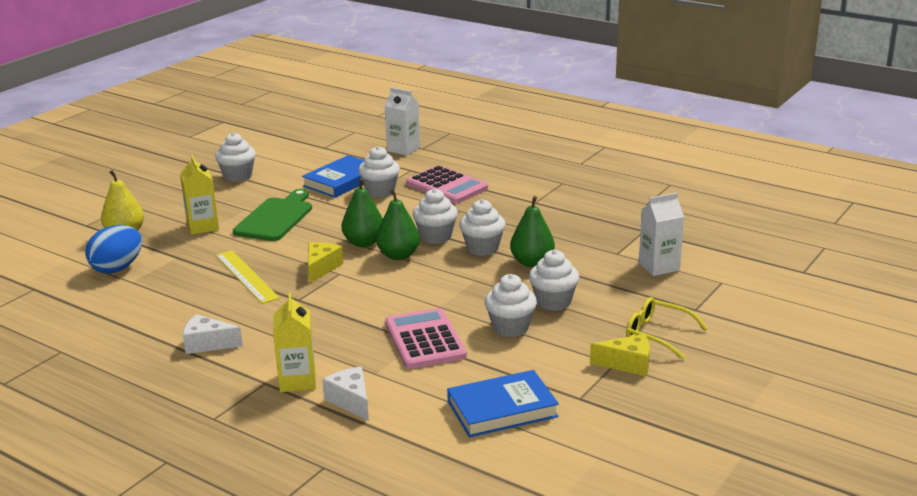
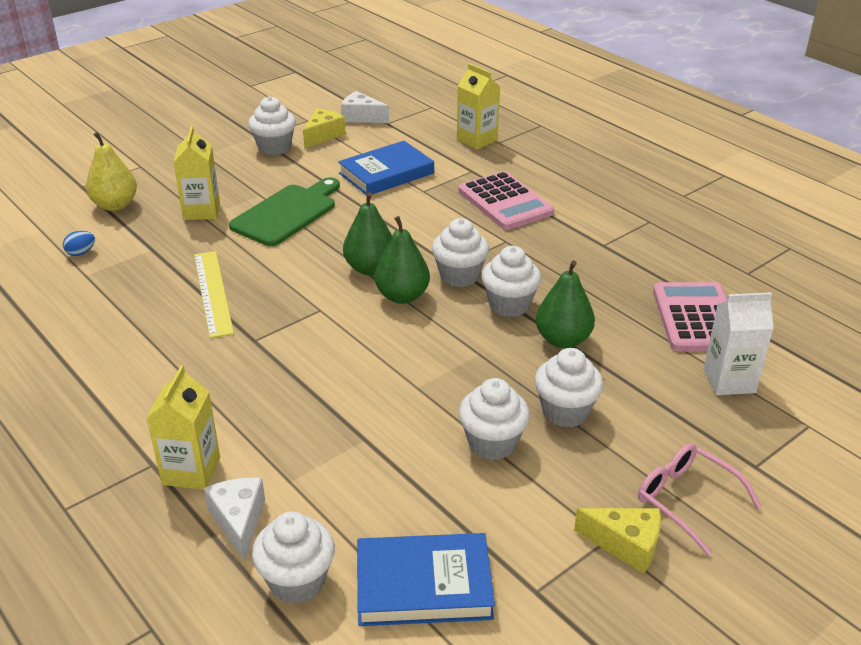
camera: 15 degrees right, 10 degrees up
(117, 268) = (81, 253): blue egg -> blue egg, size x0.45
(207, 344) = (118, 387): white cheese -> white cheese (361, 117)
(321, 268) = (303, 297): yellow cheese -> yellow cheese (323, 135)
(380, 191) = (423, 196): white cupcake -> white cupcake (297, 581)
(403, 149) = (477, 140): white carton -> yellow carton
(425, 340) = (375, 439): pink calculator -> pink calculator (696, 318)
(658, 334) = (687, 500): yellow glasses -> pink glasses

